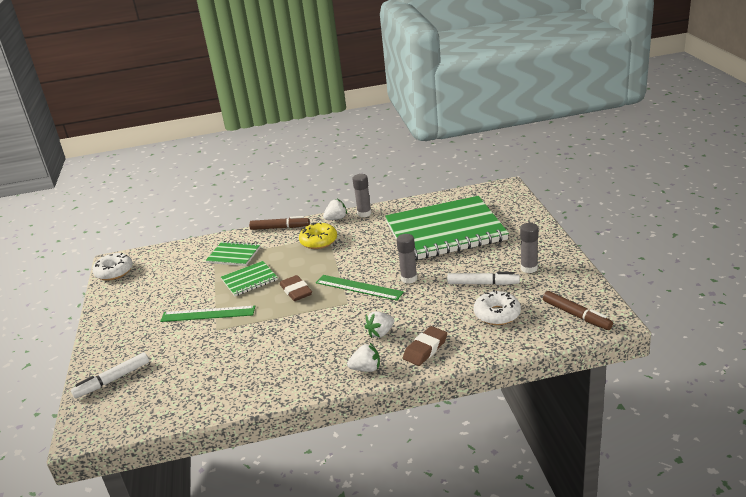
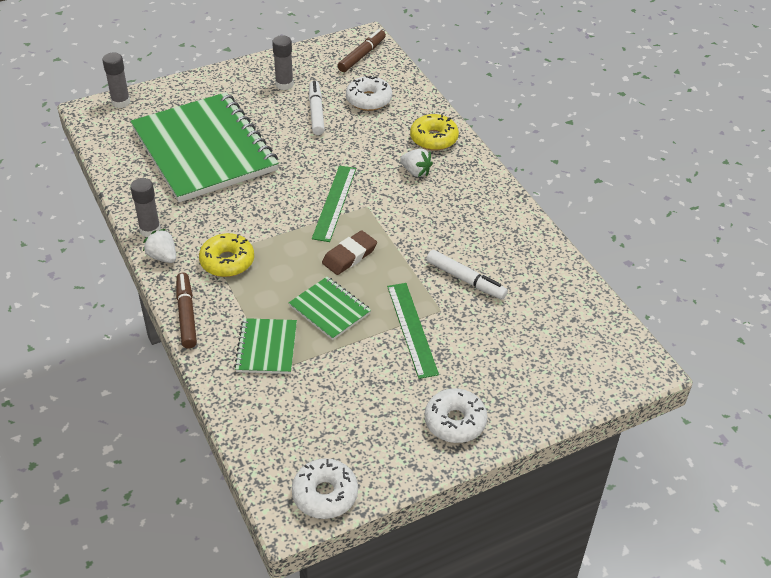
camera: 110 degrees left, 15 degrees up
(112, 380) = (558, 377): white marker -> white marker (465, 280)
(119, 324) = (455, 422): none -> white donut
(366, 369) = (474, 172): white strawberry -> none
(409, 278) = (312, 165): grey glue stick -> grey glue stick (121, 102)
(425, 349) = (434, 139): brown eraser -> yellow donut

